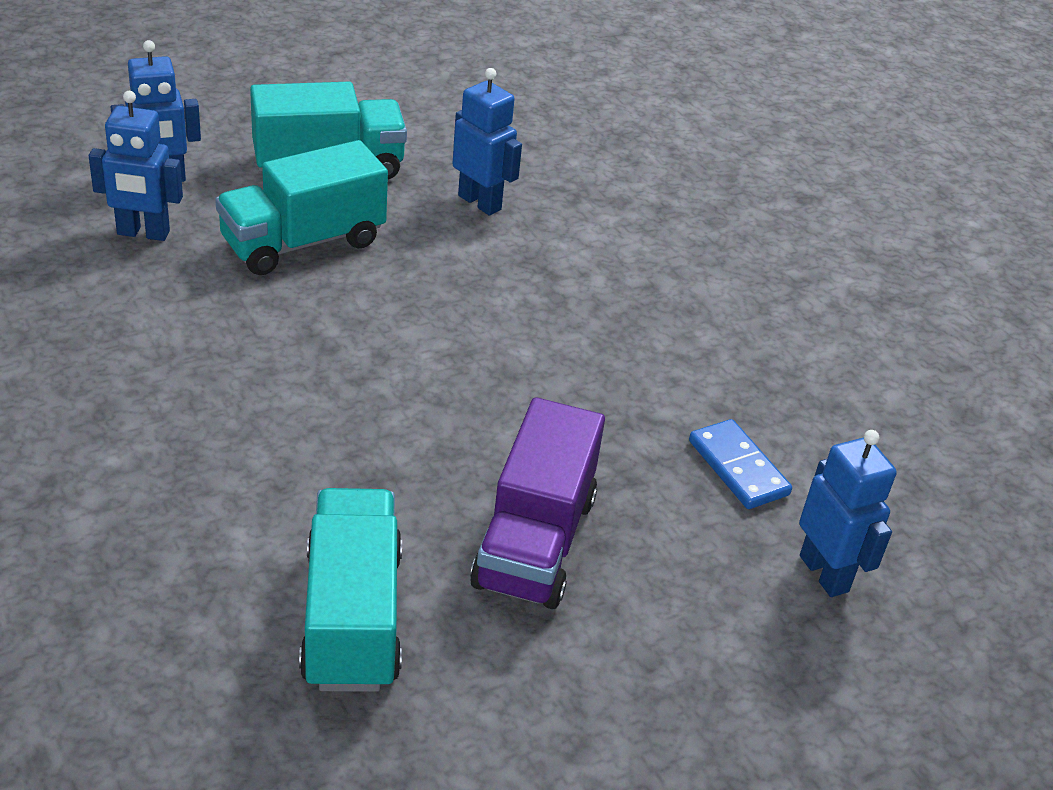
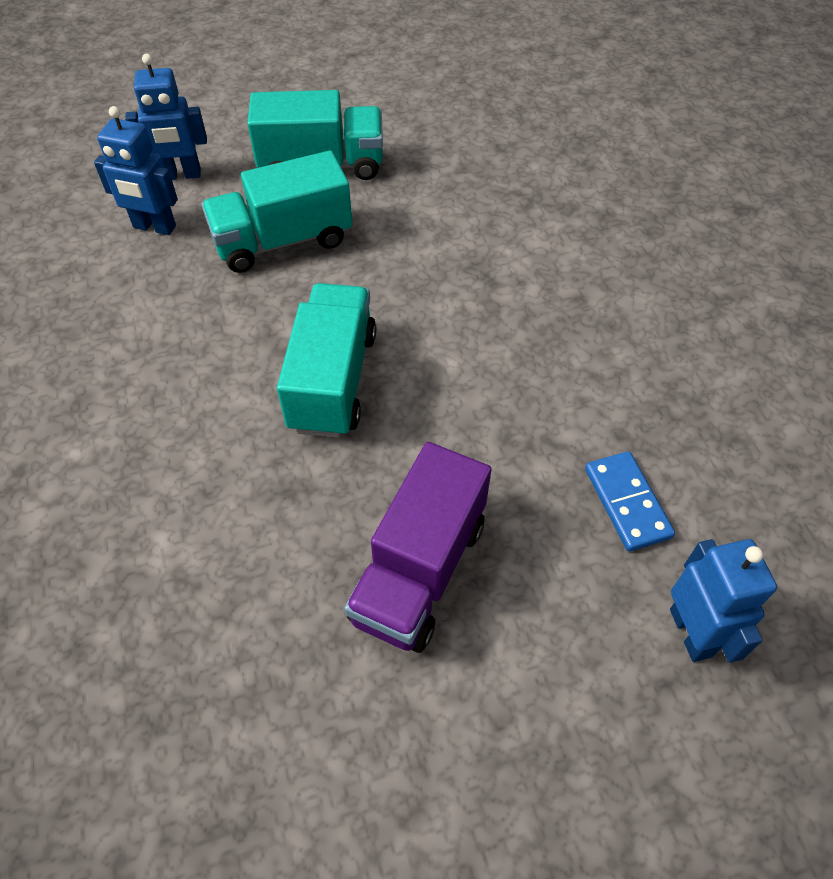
camera: 15 degrees right, 15 degrees up
(352, 617) = (238, 640): turquoise truck -> turquoise truck (333, 381)
(480, 202) = (443, 205): blue robot -> none

